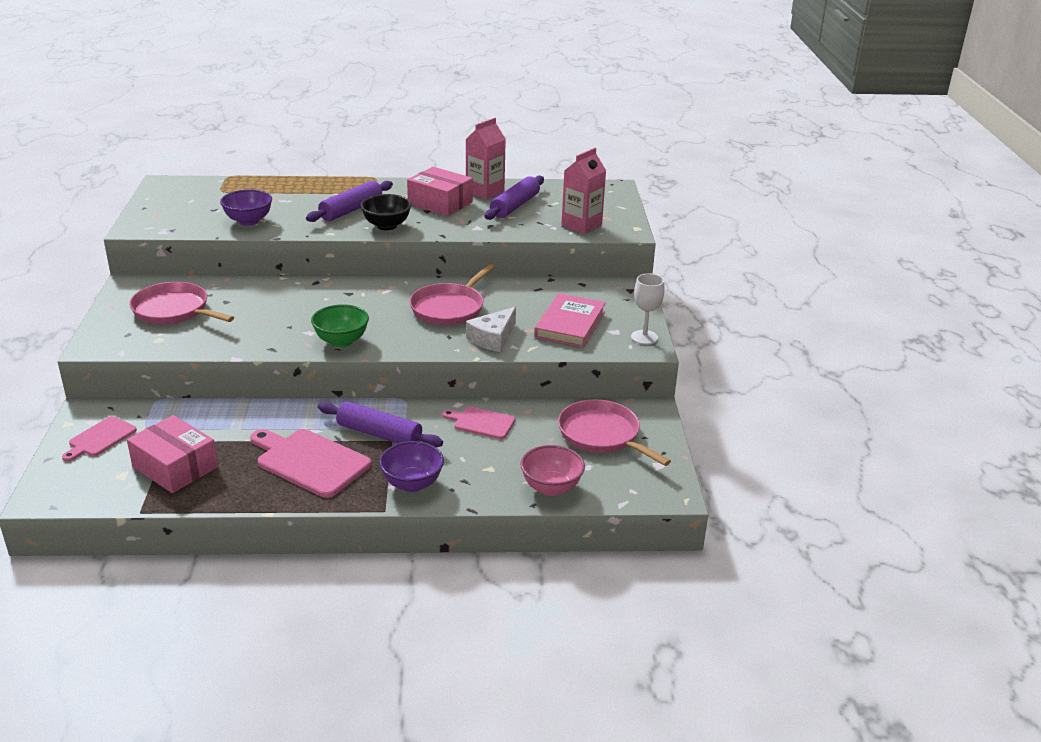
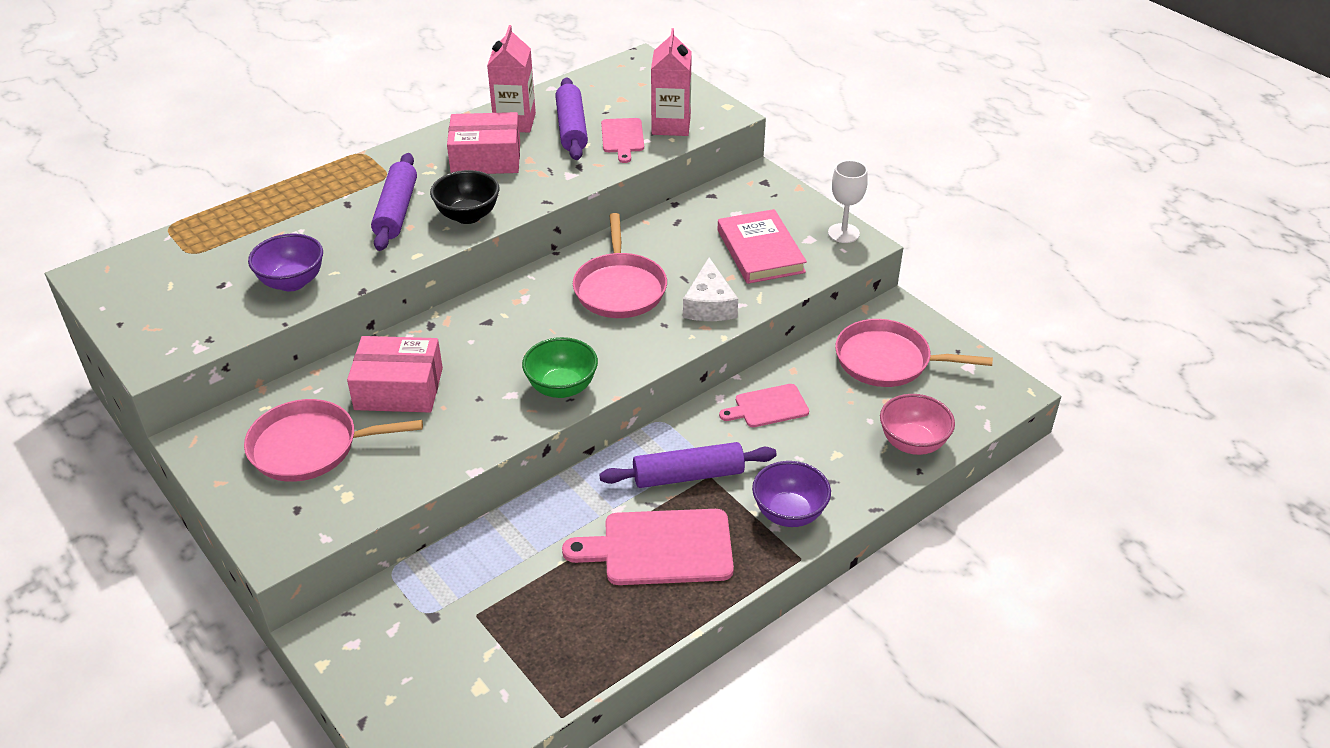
camera: 35 degrees left, 10 degrees up
(100, 438) = (390, 658): pink cutting board -> pink cutting board (622, 138)
(175, 467) = (527, 640): pink box -> pink box (399, 389)

